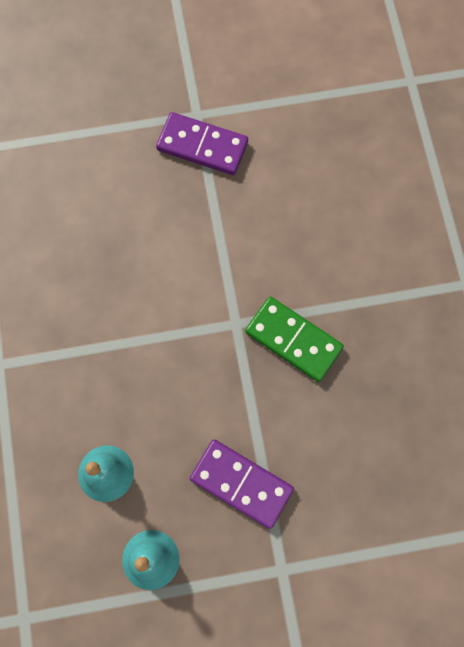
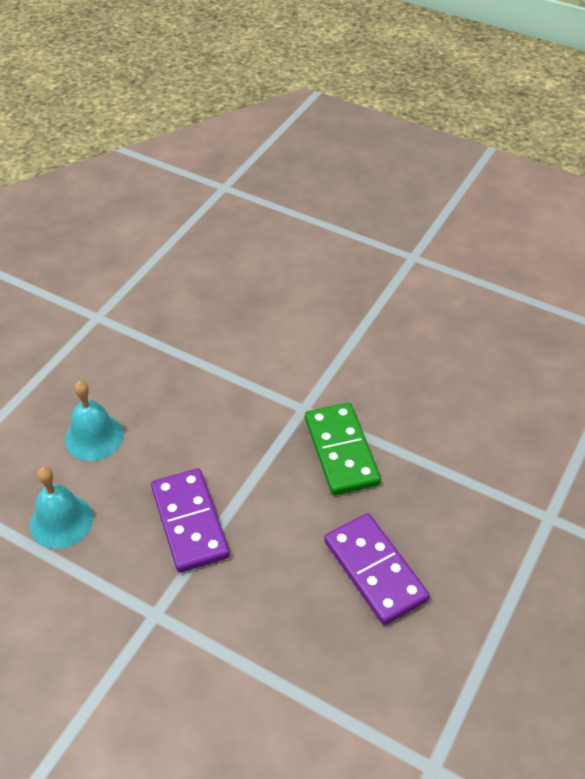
camera: 40 degrees right, 25 degrees down
(202, 146) = (397, 277): purple domino -> purple domino (375, 570)

